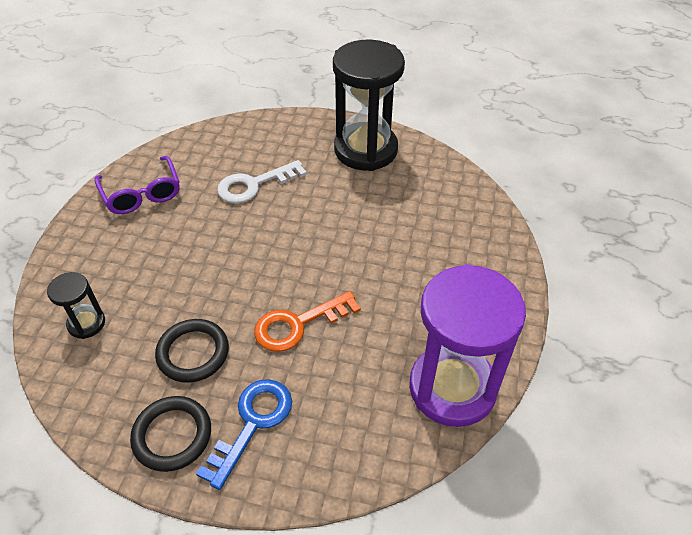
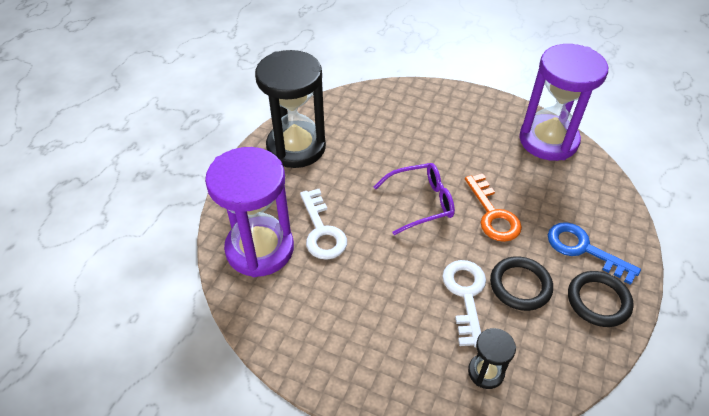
camera: 80 degrees left, 0 degrees up
(142, 194) = (310, 328): purple glasses -> purple glasses (421, 202)
(178, 303) = (465, 295): none -> white key
(228, 149) = (260, 249): none -> purple hourglass

